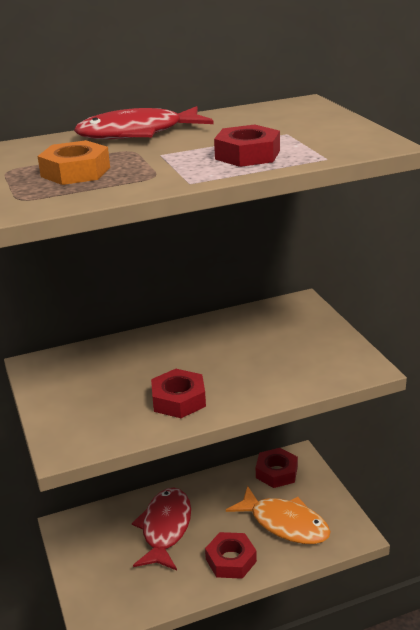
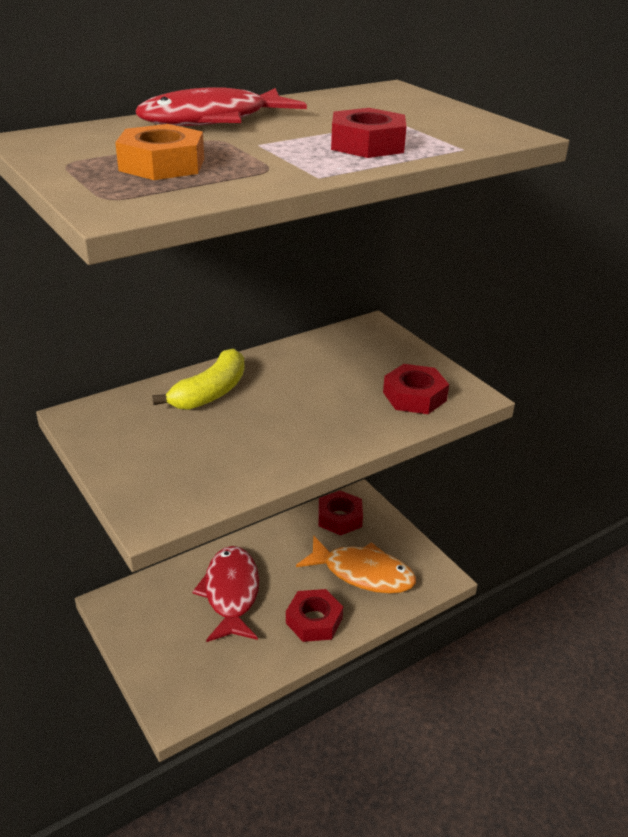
camera: 15 degrees left, 5 degrees up
(143, 352) = (210, 393): none -> yellow banana
(179, 400) = (272, 446): red nut -> red nut (414, 396)

